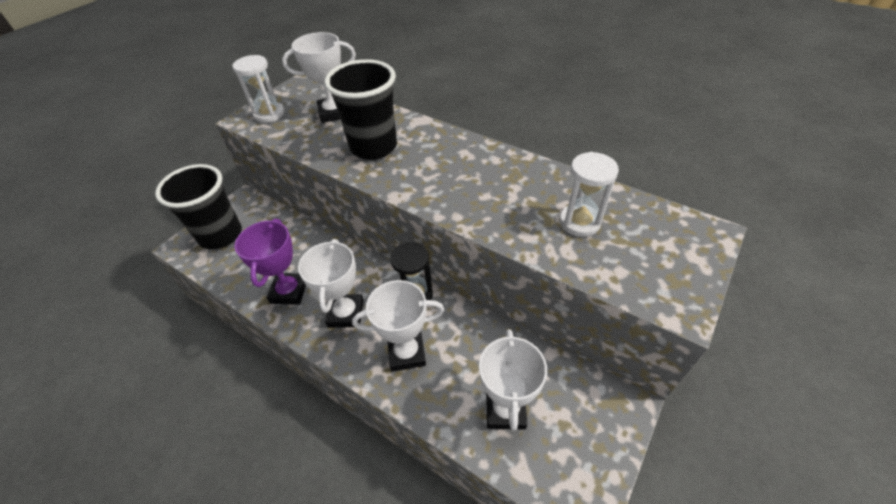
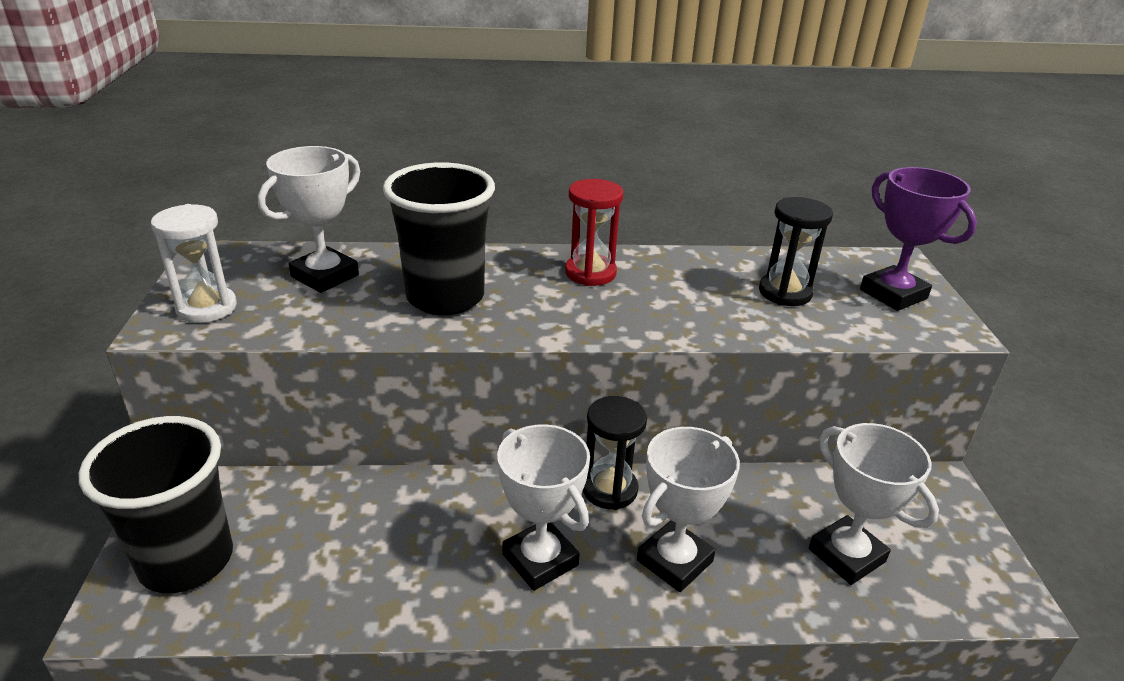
camera: 40 degrees left, 15 degrees down
(289, 291) = (417, 577): purple trophy -> purple trophy (893, 294)
(468, 159) = (590, 273): none -> red hourglass
(579, 222) = (785, 293): white hourglass -> black hourglass

